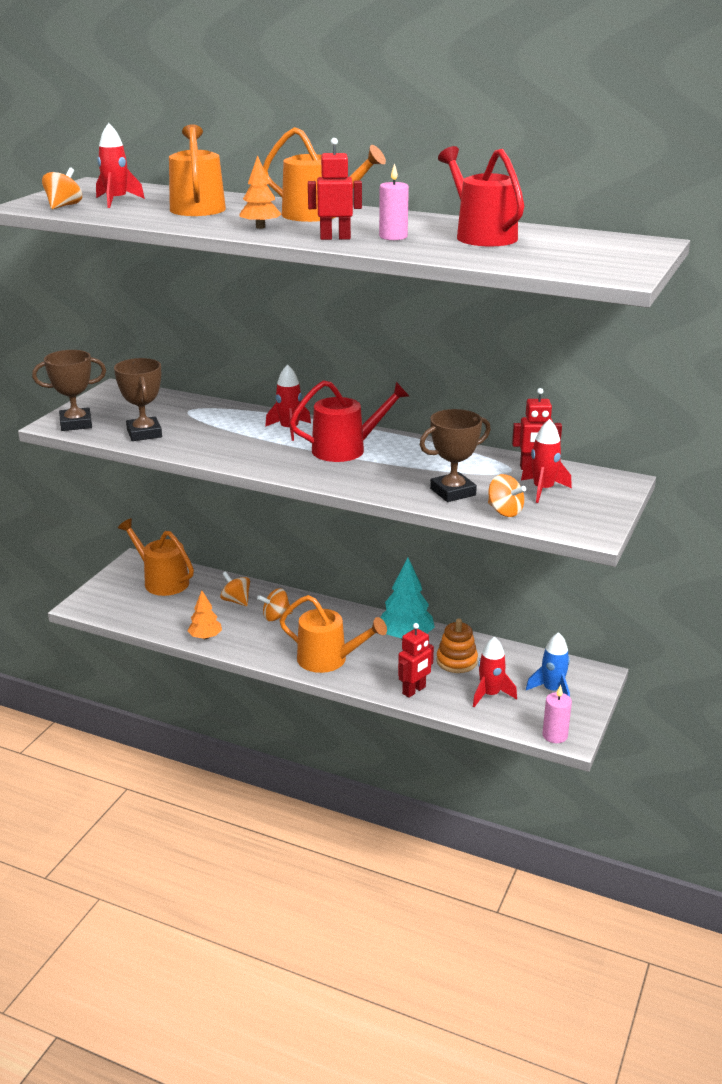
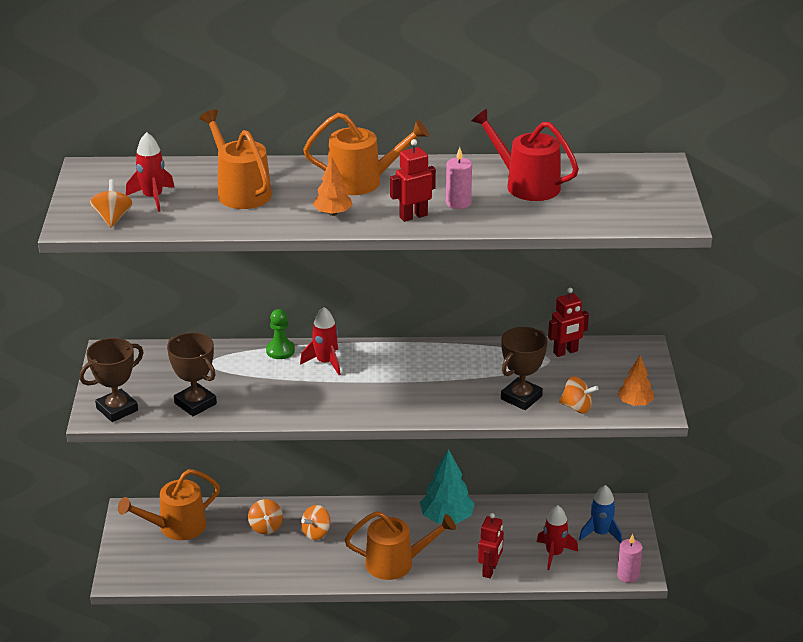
camera: 25 degrees left, 5 degrees up
(162, 581) = (176, 527): orange watering can -> orange watering can turned 45 degrees counterclockwise
(205, 637) = (267, 575): orange tree -> orange tree (635, 403)
(236, 601) = (266, 527): orange spinning top -> orange spinning top turned 120 degrees counterclockwise
(258, 414) = (280, 351): none -> green pawn
(345, 449) = (395, 373): red watering can -> none
(456, 661) = (506, 529): orange stacking toy -> none
(543, 490) = (589, 375): red rocket -> none

